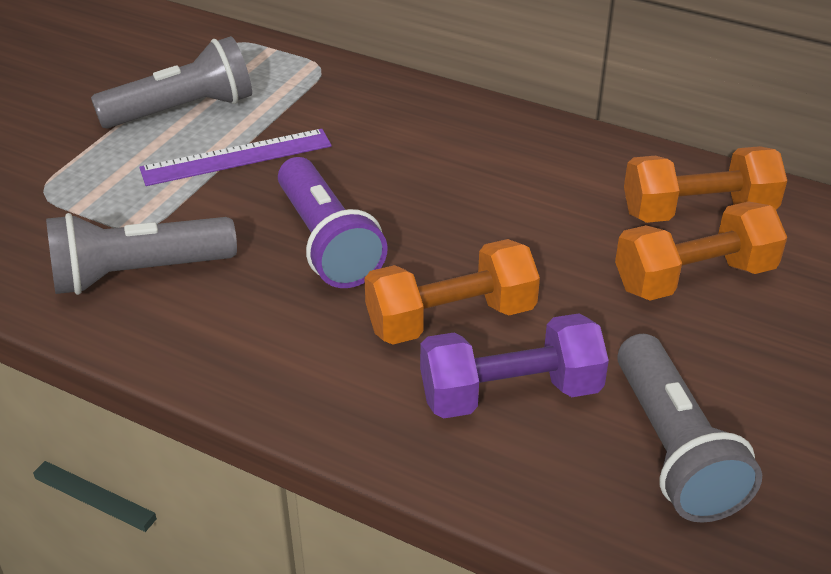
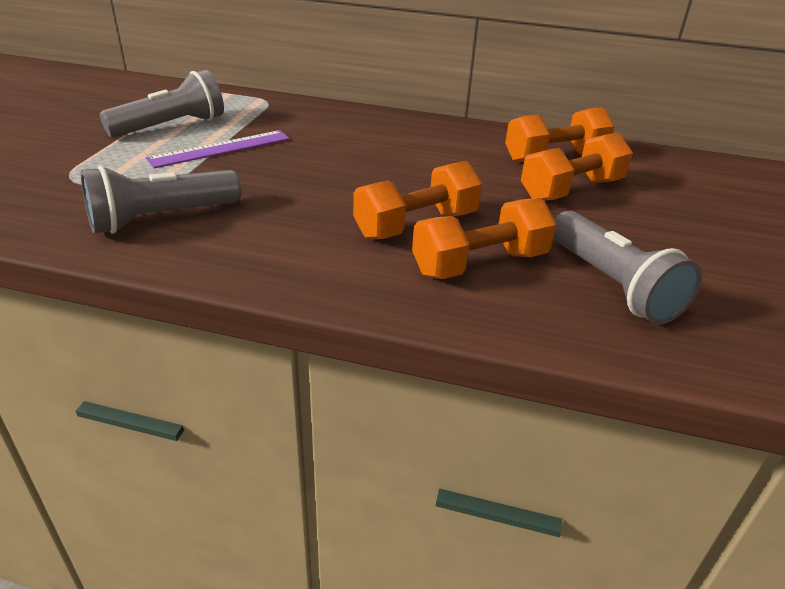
camera: 15 degrees left, 5 degrees down
(327, 242) = (306, 190): purple flashlight -> none
(510, 393) = (480, 264): purple dumbbell -> orange dumbbell

